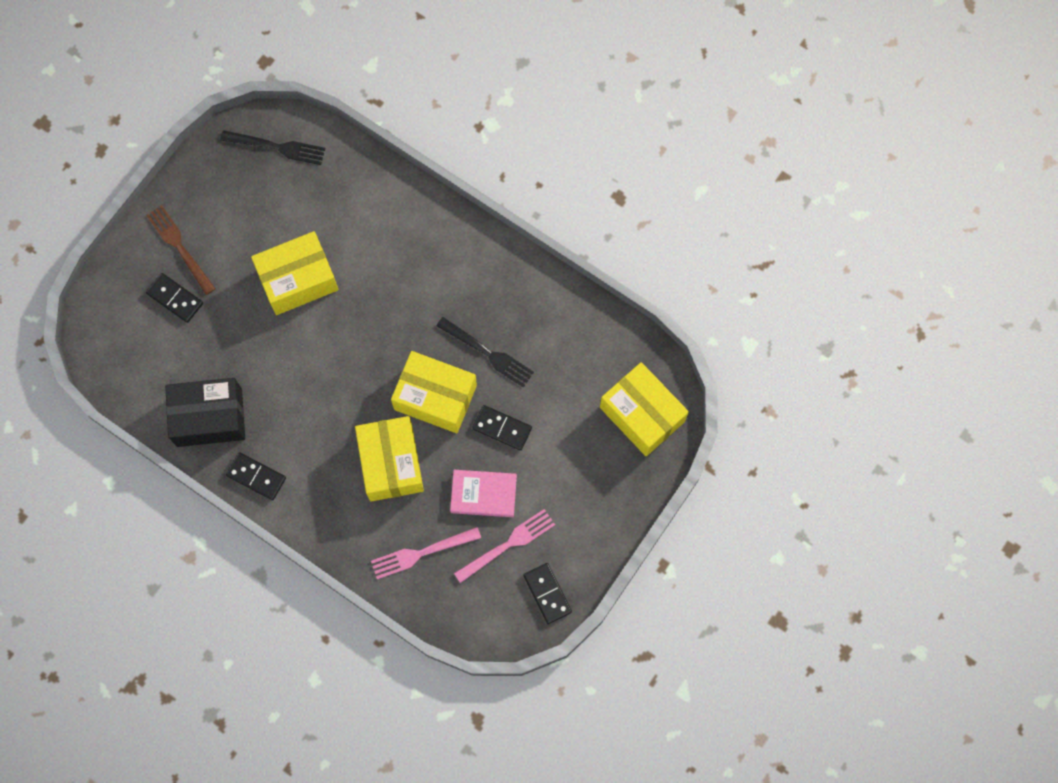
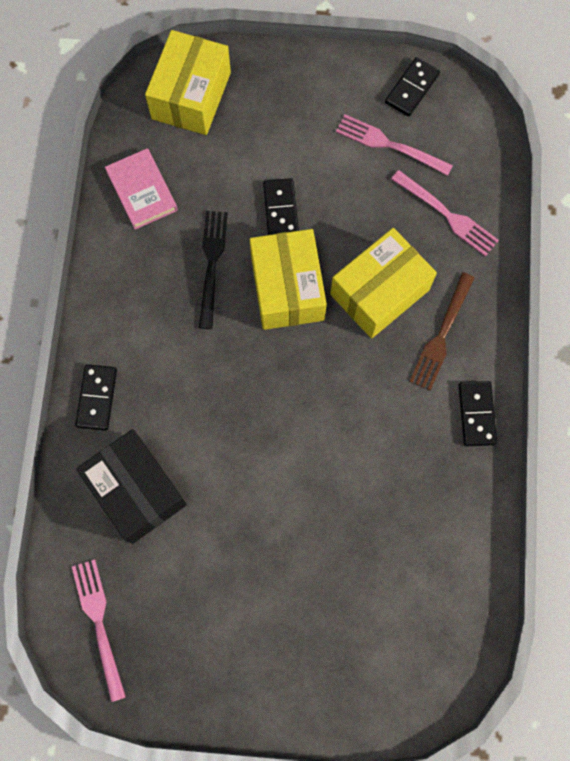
camera: 120 degrees left, 0 degrees up
(175, 298) = (342, 625): black domino -> black domino (97, 398)
(180, 247) = (280, 659): brown fork -> brown fork (442, 335)
(209, 417) = (447, 501): black box -> black box (136, 490)
(277, 147) = (99, 623): black fork -> pink fork
(298, 280) = (243, 502): yellow box -> none
(483, 494) = (355, 191): pink book -> pink book (142, 191)

